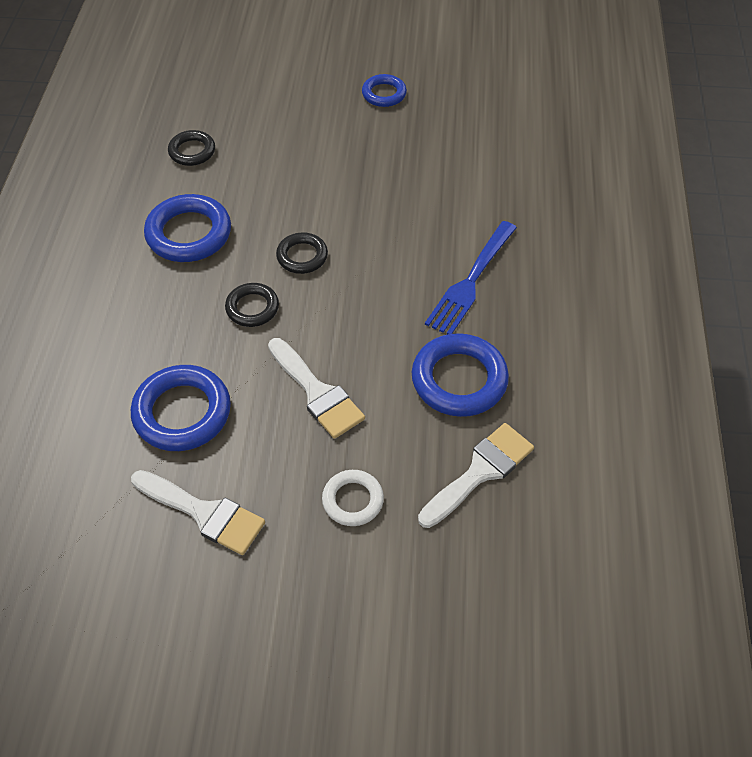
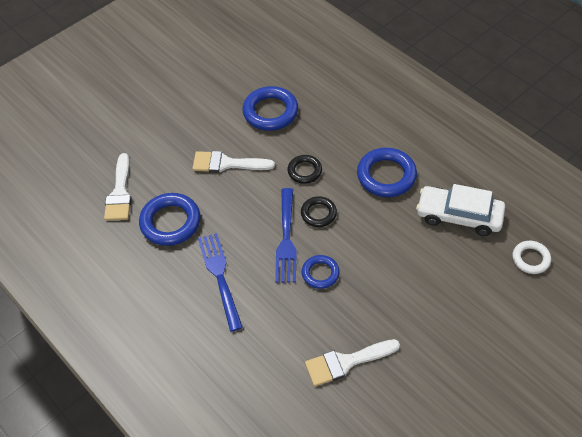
camera: 135 degrees right, 0 degrees up
(192, 151) = (459, 216): black ring -> white car
(204, 513) = (213, 93): white brush -> white brush (346, 362)
(353, 500) = (161, 141): white ring -> white ring (530, 259)
(363, 261) = (286, 238): none -> blue fork
(384, 94) = (425, 360): blue ring -> blue ring (320, 273)

